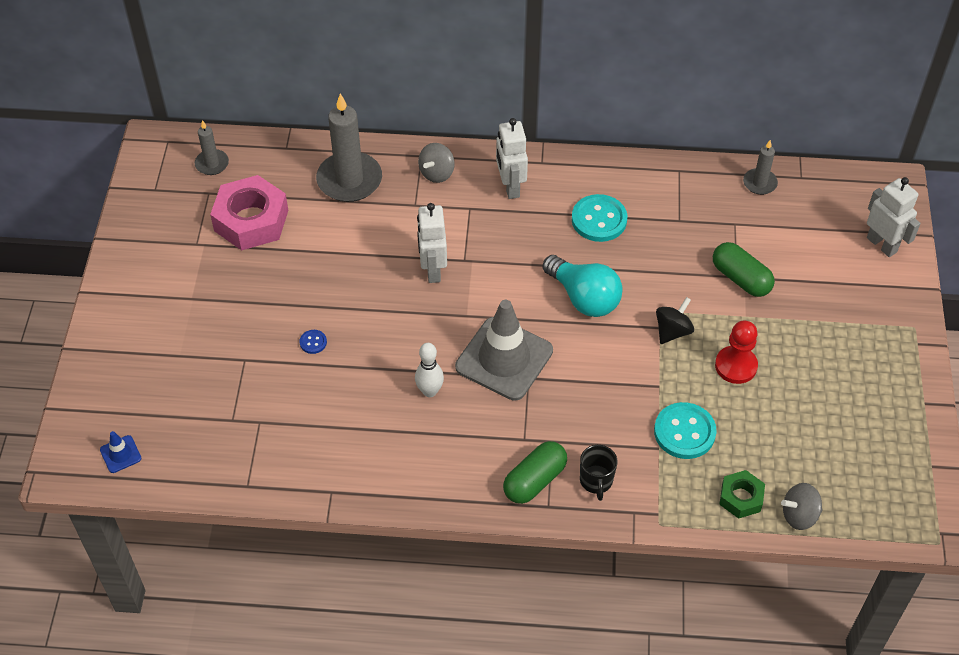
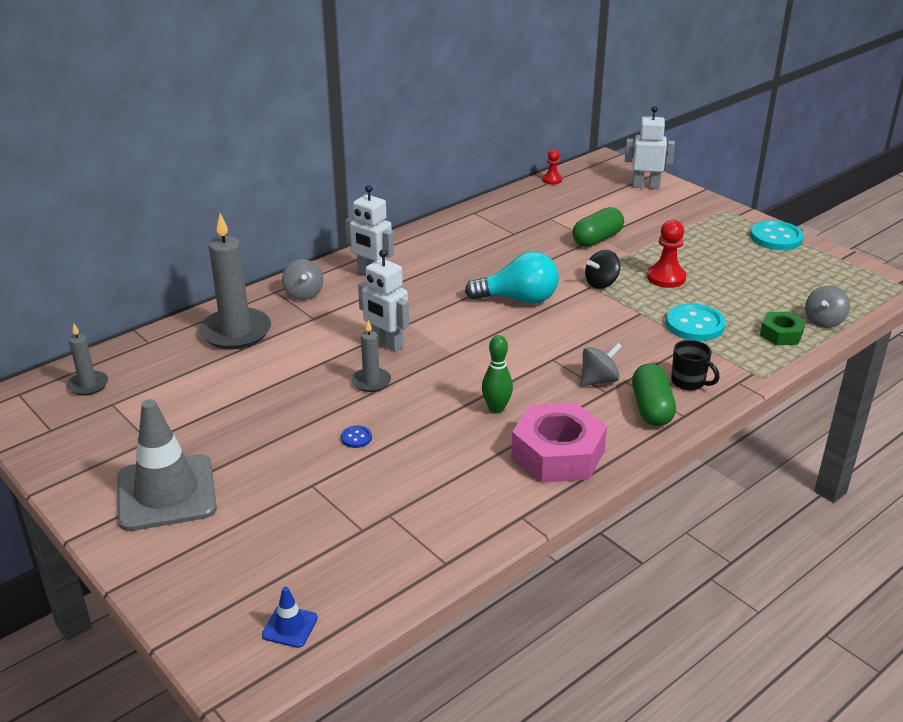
camera: 45 degrees left, 20 degrees down
(251, 220) = (182, 398): pink nut -> pink nut (558, 454)
(430, 391) = (496, 409): white bowling pin -> green bowling pin
(504, 359) = (519, 359): grey traffic cone -> grey traffic cone (166, 493)
(533, 424) = (599, 380): none -> grey spinning top
(599, 220) = (462, 258): turquoise button -> turquoise button (776, 238)
(672, 331) = (601, 283): black spinning top -> black spinning top turned 120 degrees counterclockwise
(741, 278) = (597, 239): green capsule -> green capsule turned 45 degrees counterclockwise
(759, 183) = (532, 194): grey candle -> grey candle (371, 382)
(804, 176) = (552, 180): none -> red pawn

